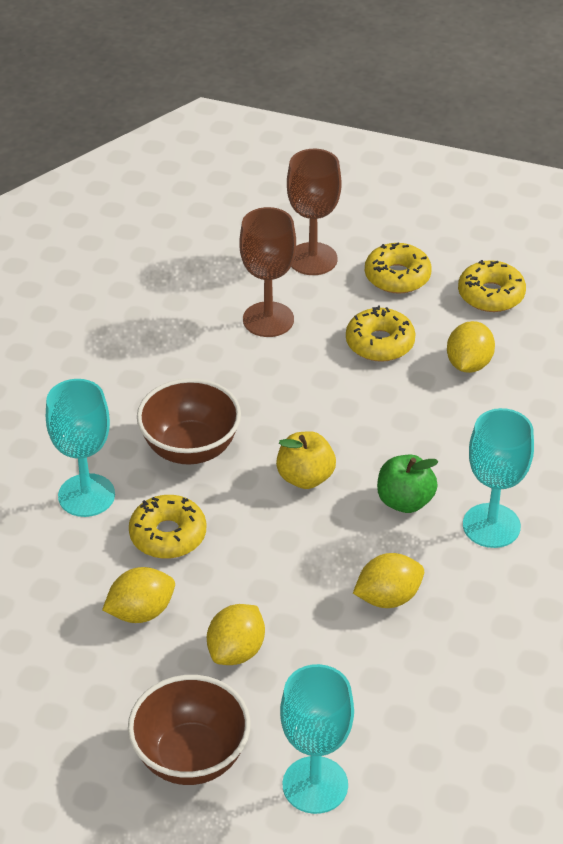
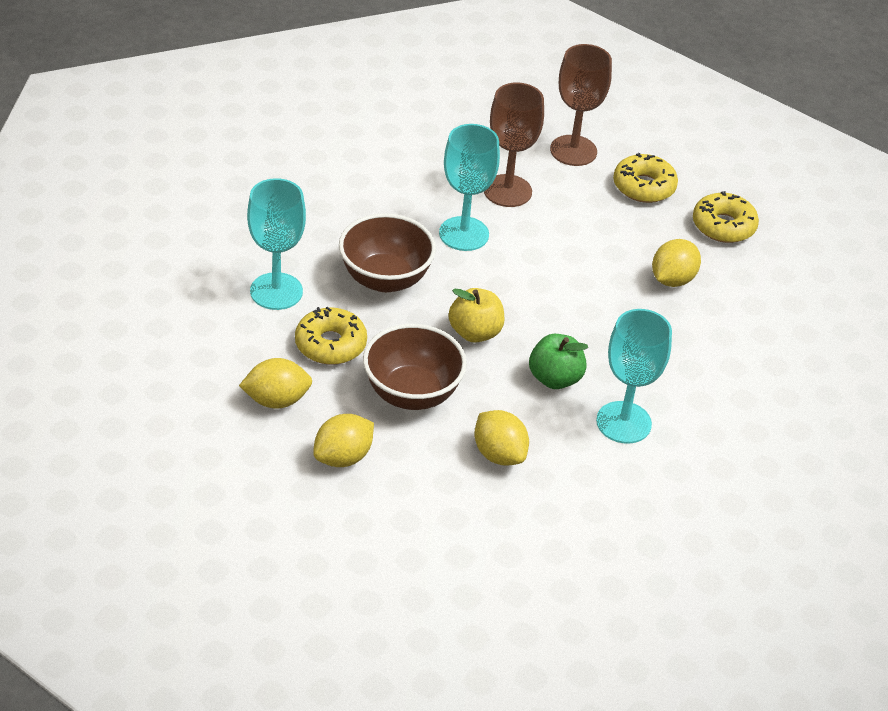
camera: 15 degrees right, 0 degrees up
(191, 757) = (261, 531): brown bowl -> brown bowl (412, 393)
(315, 785) = (357, 588): turquoise goblet -> turquoise goblet (464, 234)
(380, 343) = (599, 239): yellow donut -> none
(388, 597) = (499, 454): yellow lemon -> yellow lemon turned 60 degrees clockwise

